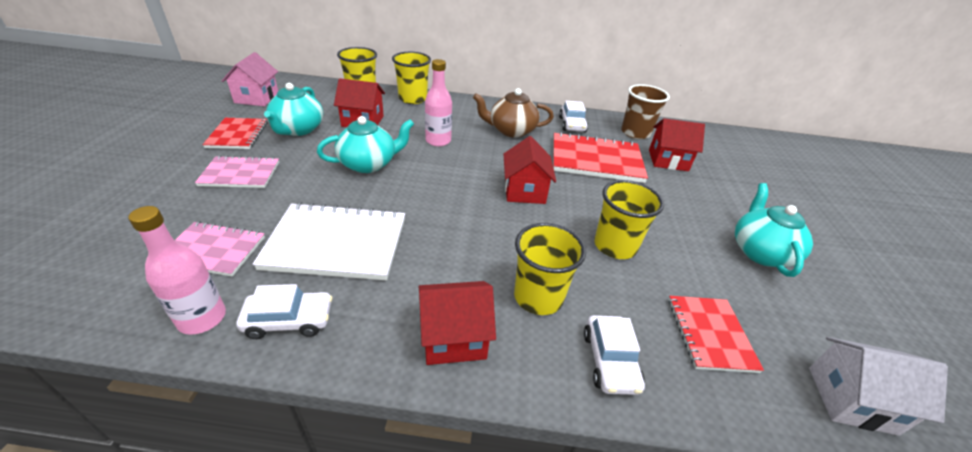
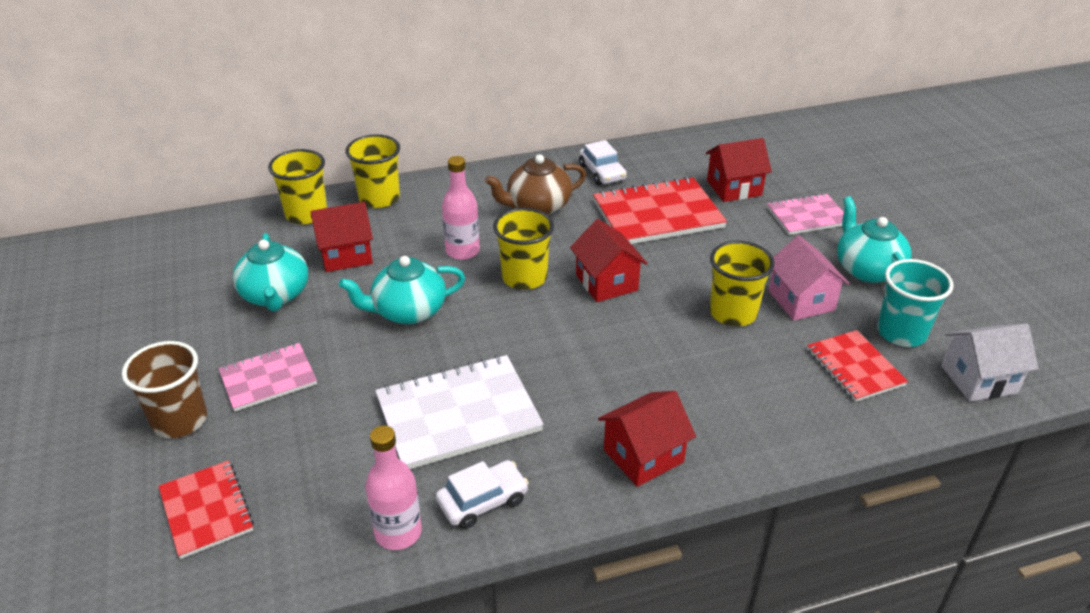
camera: 20 degrees left, 0 degrees up
(213, 250) = (336, 470): pink notebook -> pink notebook (807, 216)
(237, 135) = (206, 330): red notebook -> red notebook (206, 510)
(257, 98) = (169, 268): pink house -> pink house (801, 300)
(369, 164) = (408, 311): turquoise teapot -> turquoise teapot turned 150 degrees counterclockwise
(538, 297) = (692, 391): yellow cup -> yellow cup (524, 277)
(610, 361) = (785, 422): white car -> none
(635, 133) = (680, 160): brown cup -> brown cup (180, 420)
(774, 319) = (901, 333): none -> turquoise cup

